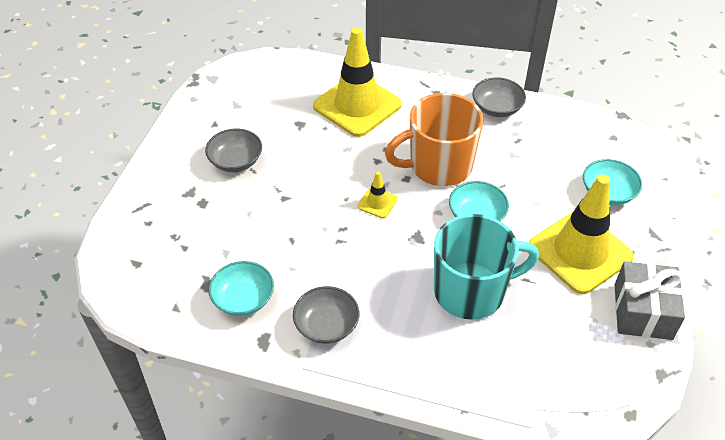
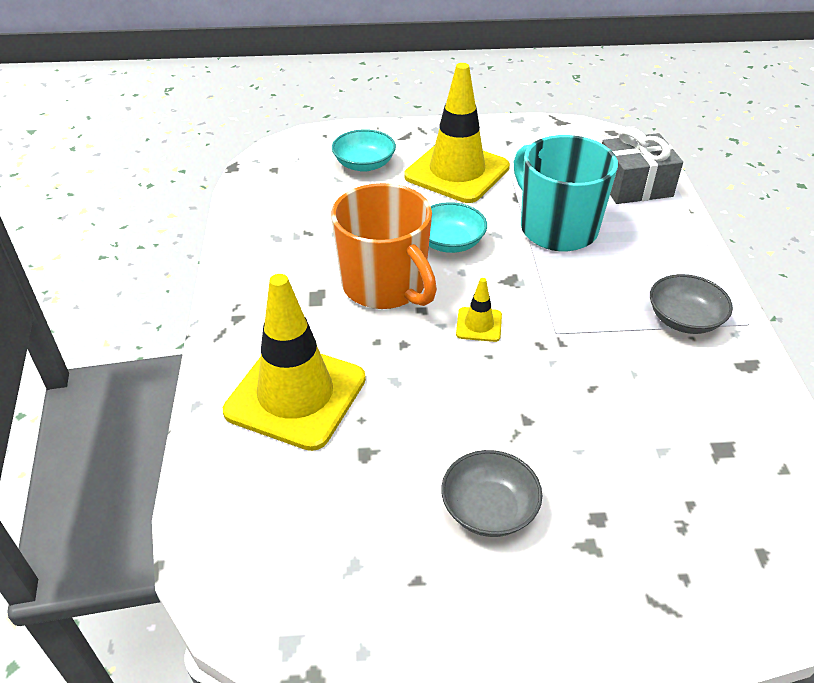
camera: 110 degrees left, 5 degrees down
(243, 299) = (713, 403): turquoise bowl -> none
(497, 108) = (252, 257): grey bowl -> none
(642, 311) = (503, 134): grey gift -> grey gift (634, 185)

